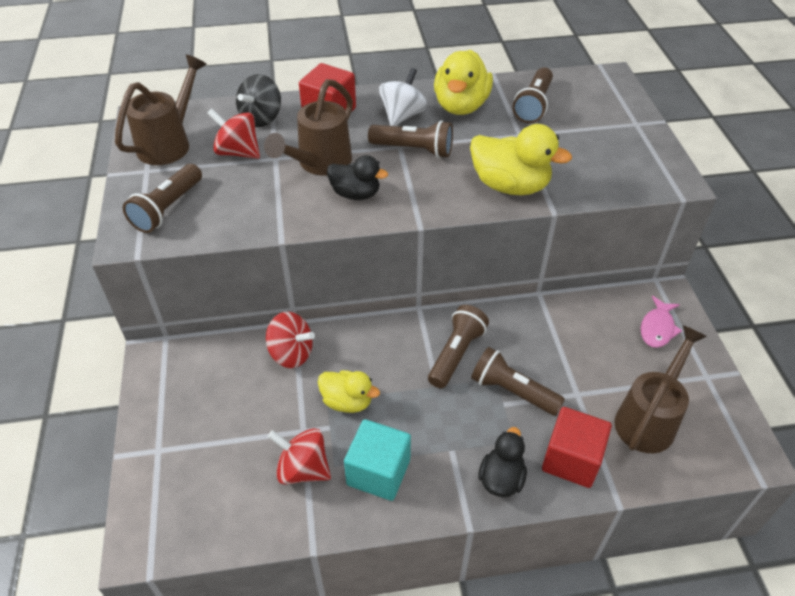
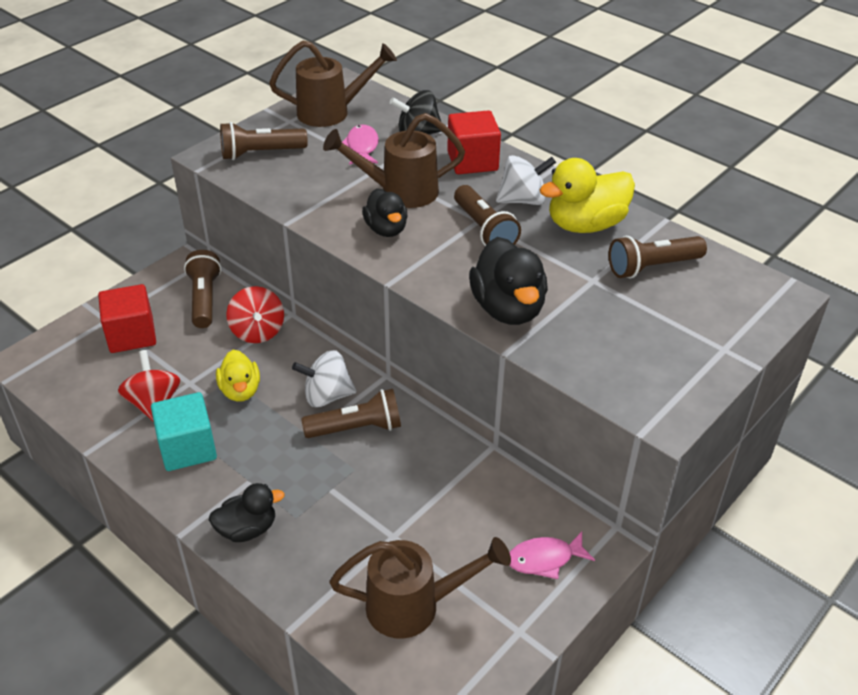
camera: 50 degrees right, 5 degrees down
(238, 152) = (362, 147): red spinning top -> pink fish
(406, 352) = (327, 396): none -> white spinning top
(510, 186) = (508, 308): yellow duck -> black duck
(512, 391) = (350, 488): brown flashlight -> brown flashlight (204, 299)
(571, 459) = (311, 568): red cube -> red cube (131, 335)

